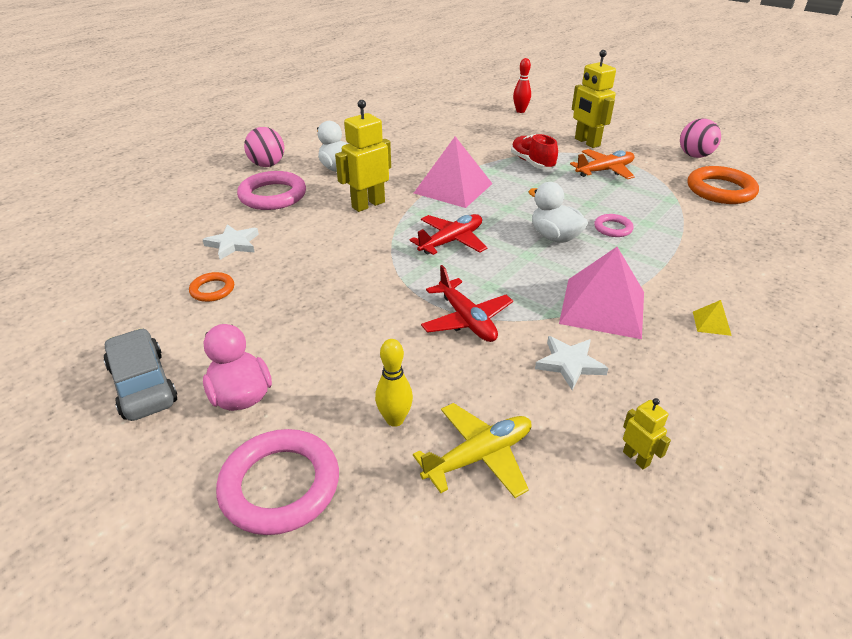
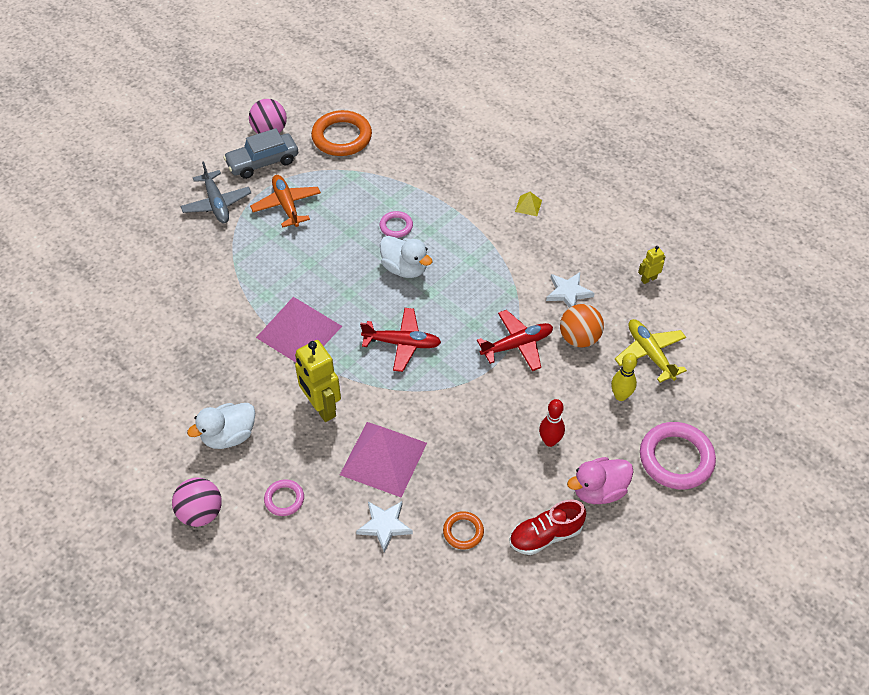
camera: 85 degrees left, 15 degrees up
(143, 384) = (586, 561): grey car -> grey car (262, 162)
(273, 195) = (284, 499): pink ring -> pink ring, size x0.52
(451, 241) = (402, 343): red plane -> red plane turned 135 degrees clockwise
(490, 375) = (579, 338): none -> orange ball
(520, 111) = (109, 244): red bowling pin -> red bowling pin (550, 441)
(532, 163) = (255, 258): red shoe -> red shoe (545, 535)
(554, 237) = (405, 268): white duck -> white duck turned 105 degrees counterclockwise
(586, 142) = (217, 203): yellow robot -> grey plane
(603, 307) = (506, 260): pink pyramid -> pink pyramid (383, 458)

